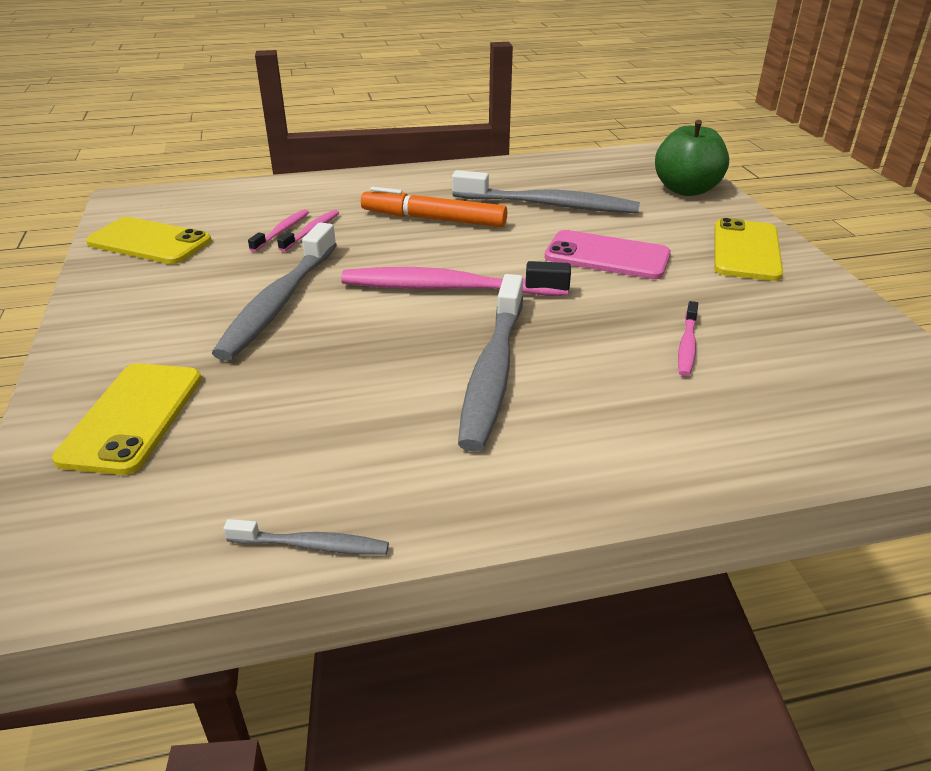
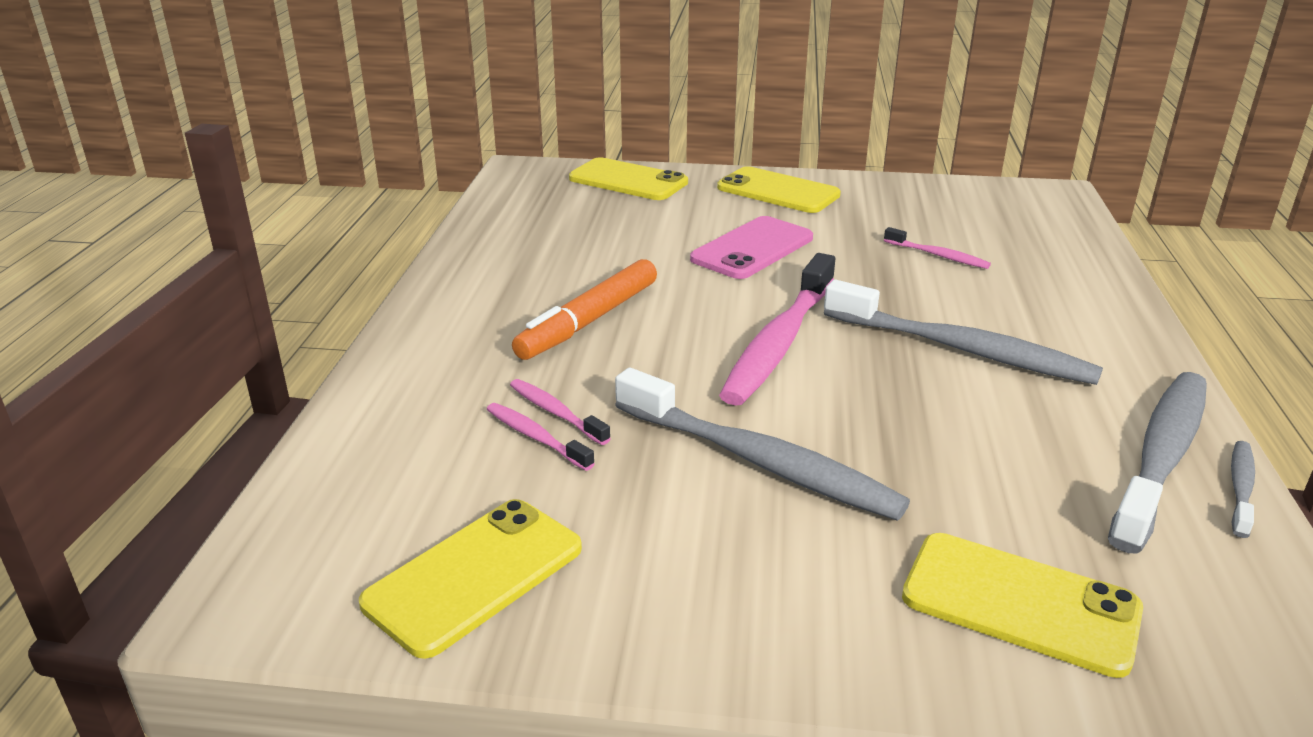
camera: 70 degrees left, 5 degrees down
(549, 205) = (607, 249): grey toothbrush -> grey toothbrush (1161, 456)
(686, 190) = (628, 181): green apple -> yellow phone

